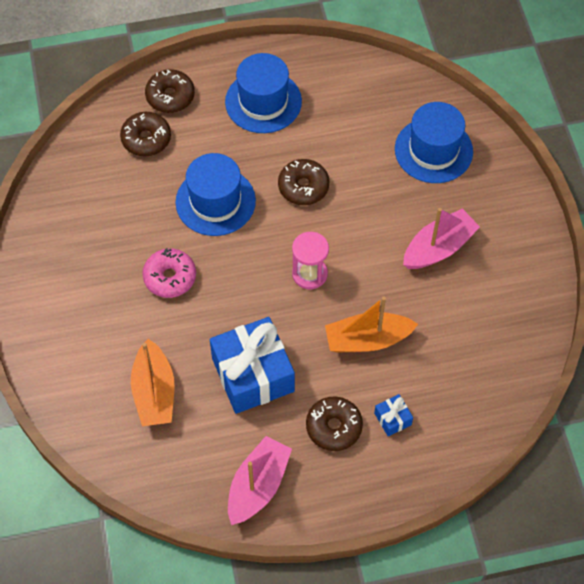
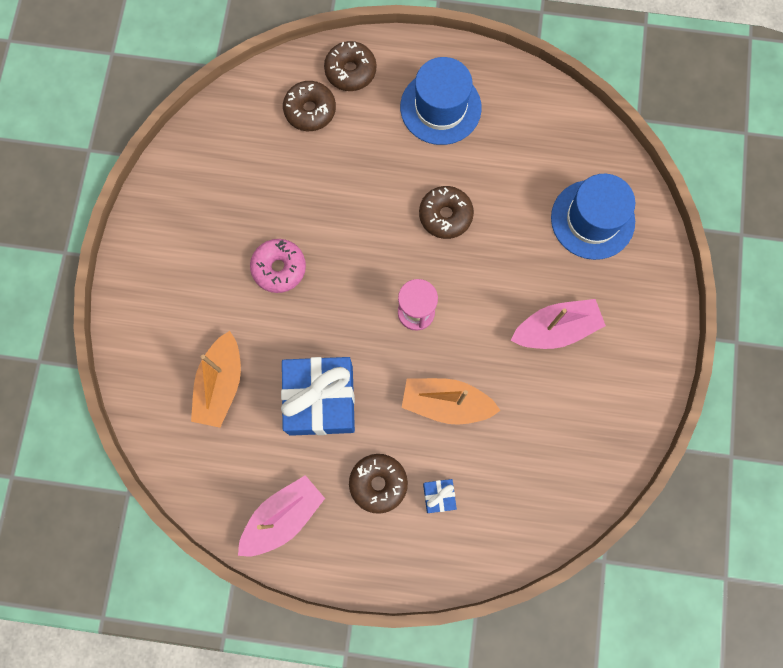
camera: 20 degrees right, 15 degrees up
(215, 201) = (353, 202): blue hat -> none

